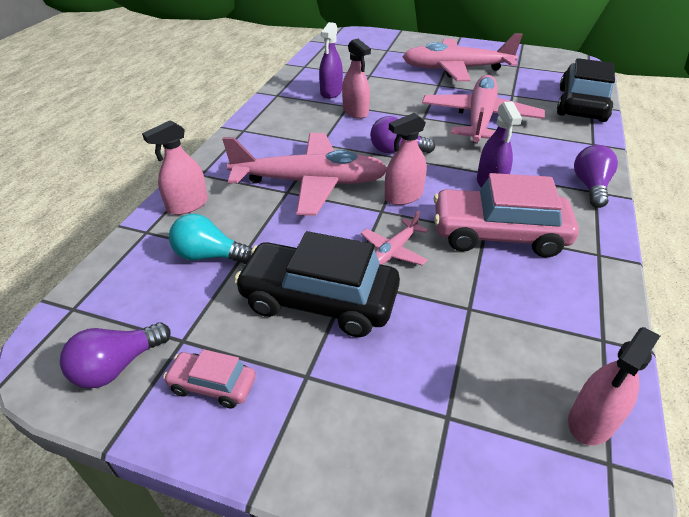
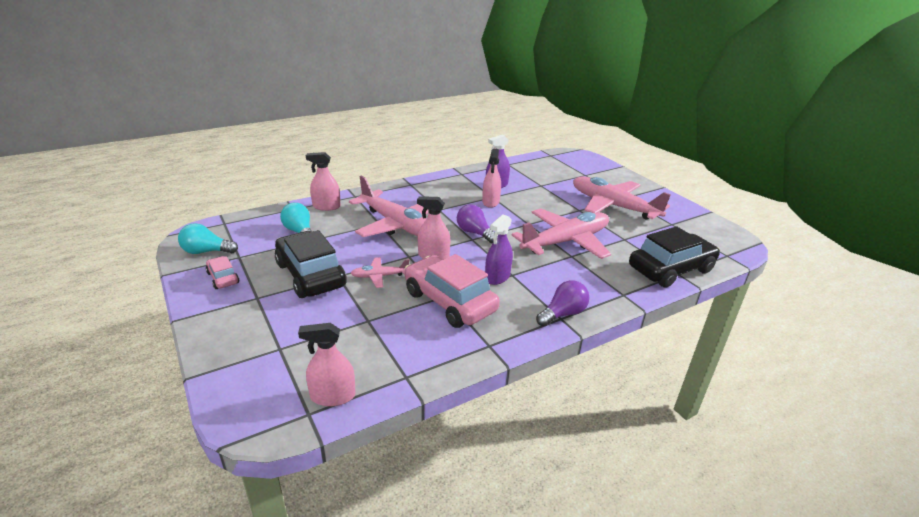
camera: 40 degrees right, 10 degrees down
(117, 366) = (206, 251): purple light bulb -> turquoise light bulb

